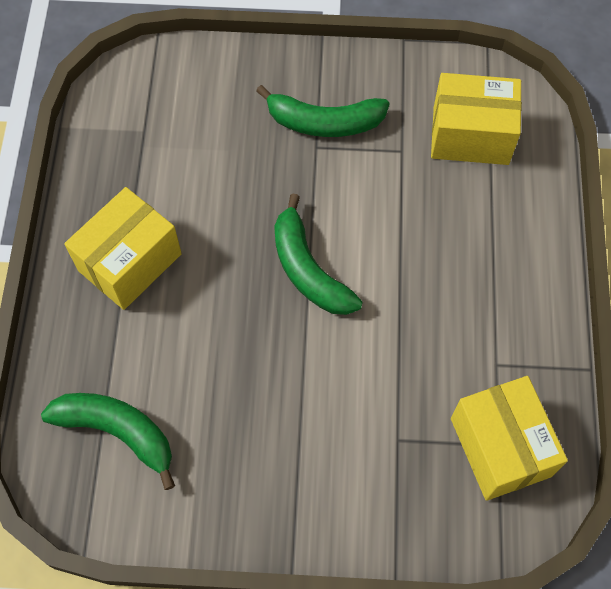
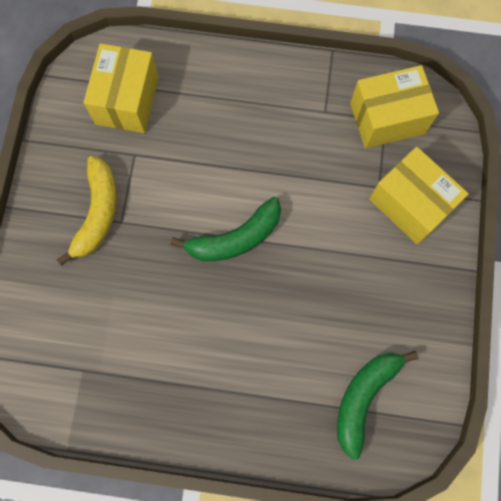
camera: 85 degrees left, 10 degrees up
(130, 262) = (214, 385): yellow box -> yellow box (410, 204)
(324, 122) = (97, 213): green banana -> yellow banana

